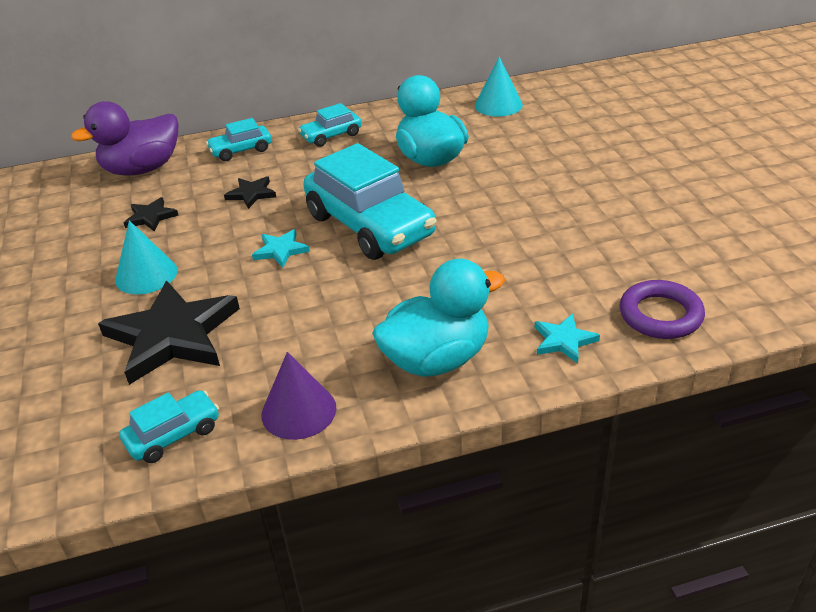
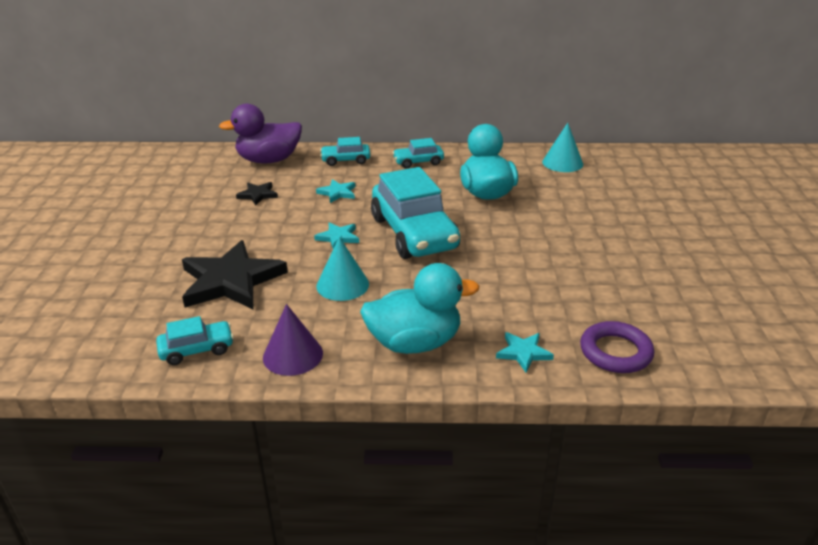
camera: 15 degrees right, 5 degrees down
(146, 275) = (234, 234): turquoise cone -> turquoise cone (342, 285)
(251, 194) = (337, 193): black star -> turquoise star

